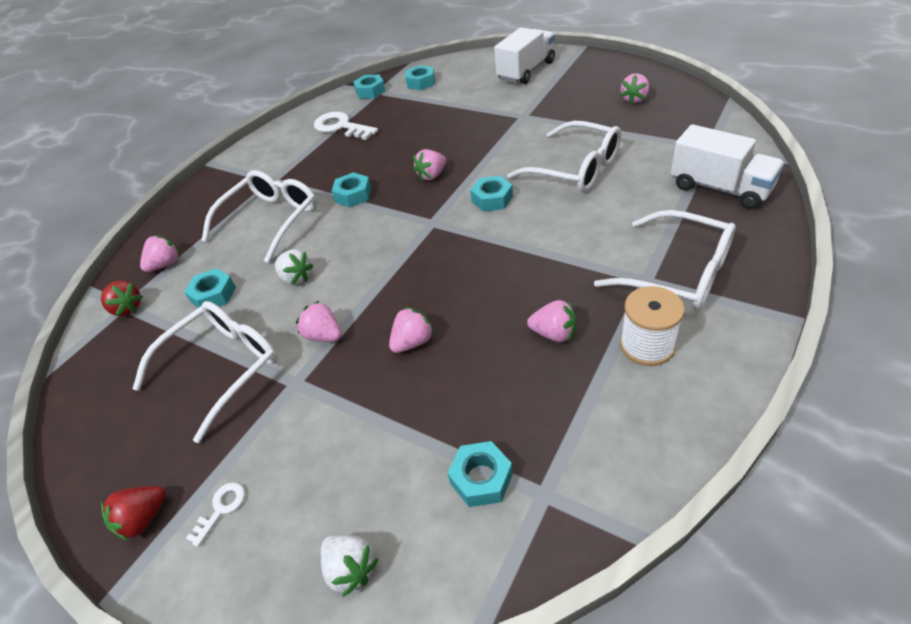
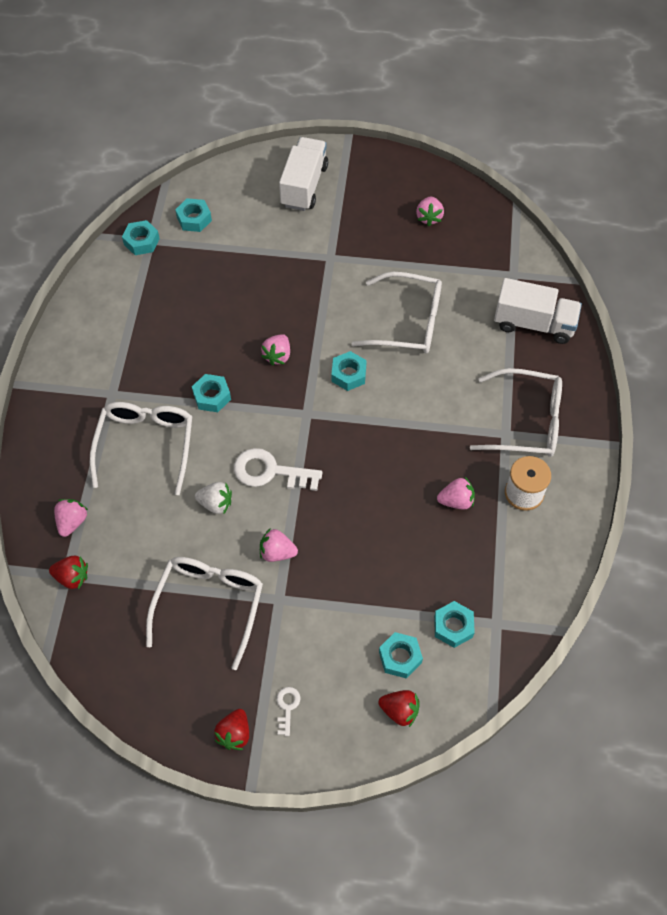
camera: 30 degrees left, 15 degrees up
(213, 295) = (148, 541): turquoise nut -> turquoise nut (400, 657)
(341, 127) = (140, 304): white key -> white key (270, 471)
(351, 569) = (399, 711): white strawberry -> red strawberry
(413, 342) = (353, 538): pink strawberry -> none

